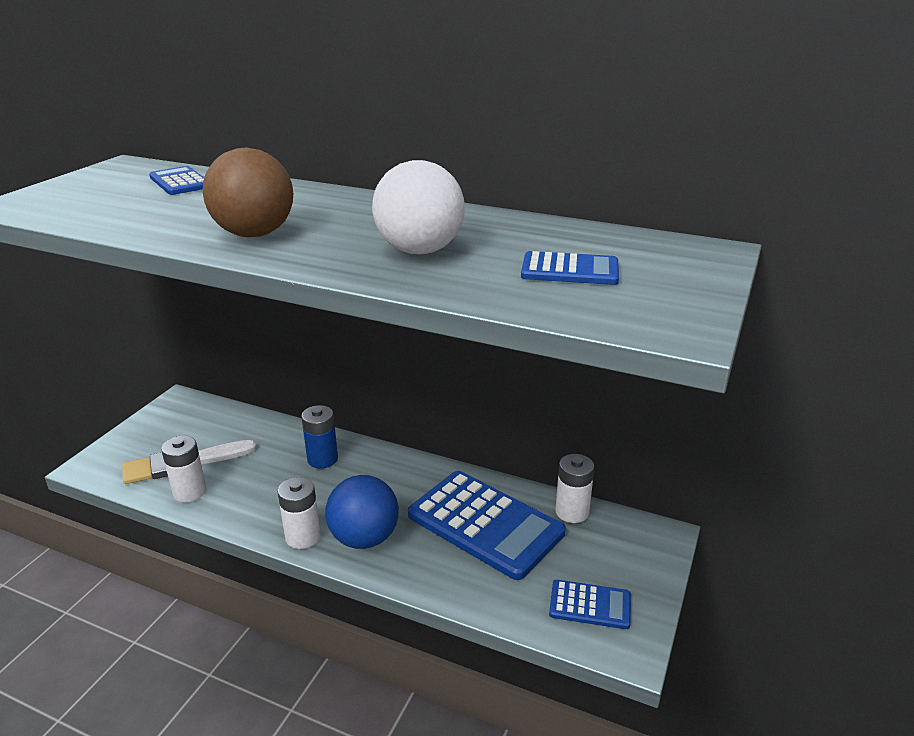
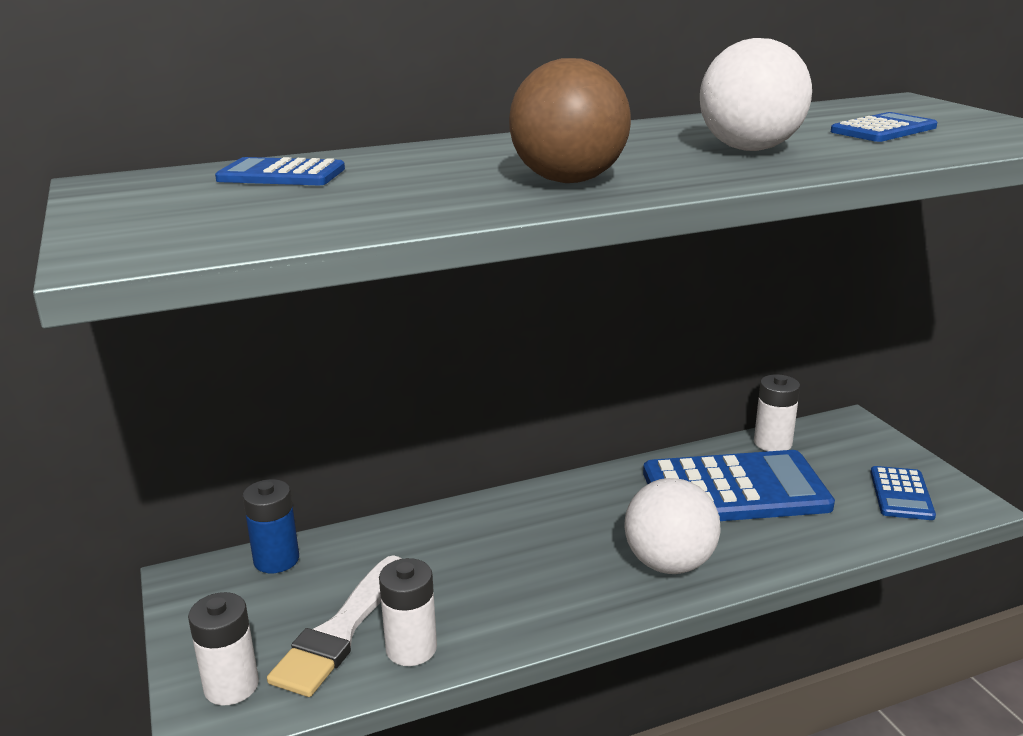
camera: 45 degrees left, 5 degrees down
(303, 537) = (615, 601): white battery -> white battery (231, 686)
(322, 459) = (495, 530): blue battery -> blue battery (276, 560)
(364, 538) = (669, 564): blue ball -> white ball
(590, 605) = (901, 494): blue calculator -> blue calculator turned 135 degrees clockwise

